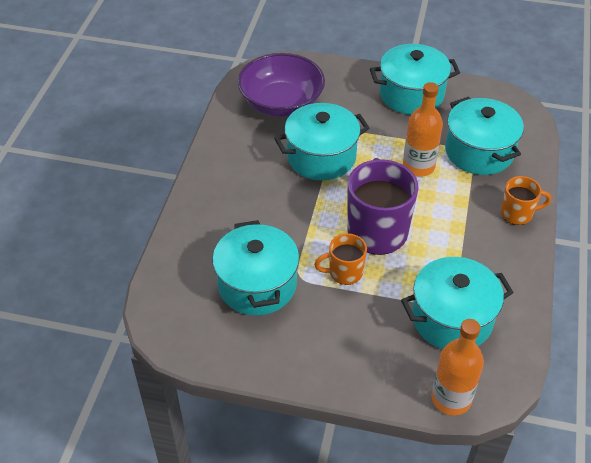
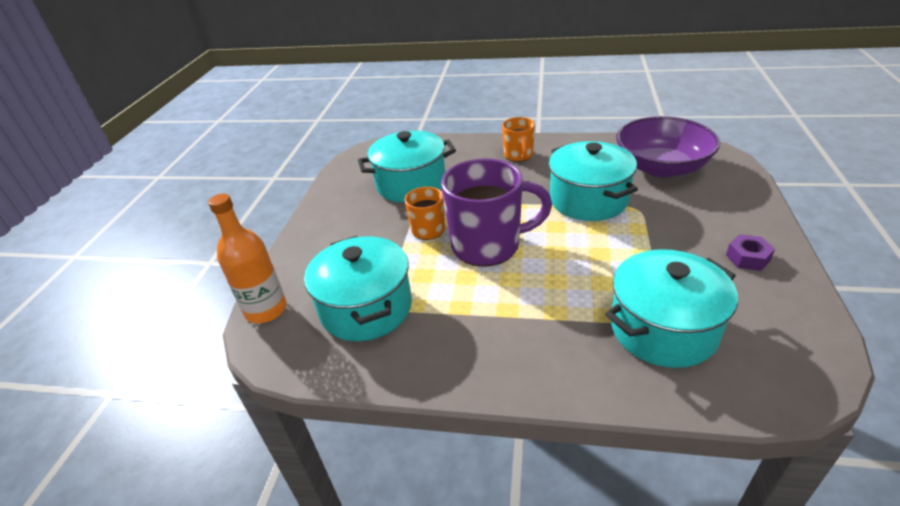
camera: 90 degrees right, 10 degrees down
(411, 94) = (747, 258): turquoise pot -> purple nut
(418, 166) = (605, 271): orange bottle -> none
(517, 214) = (547, 372): orange mug -> orange mug (518, 155)

